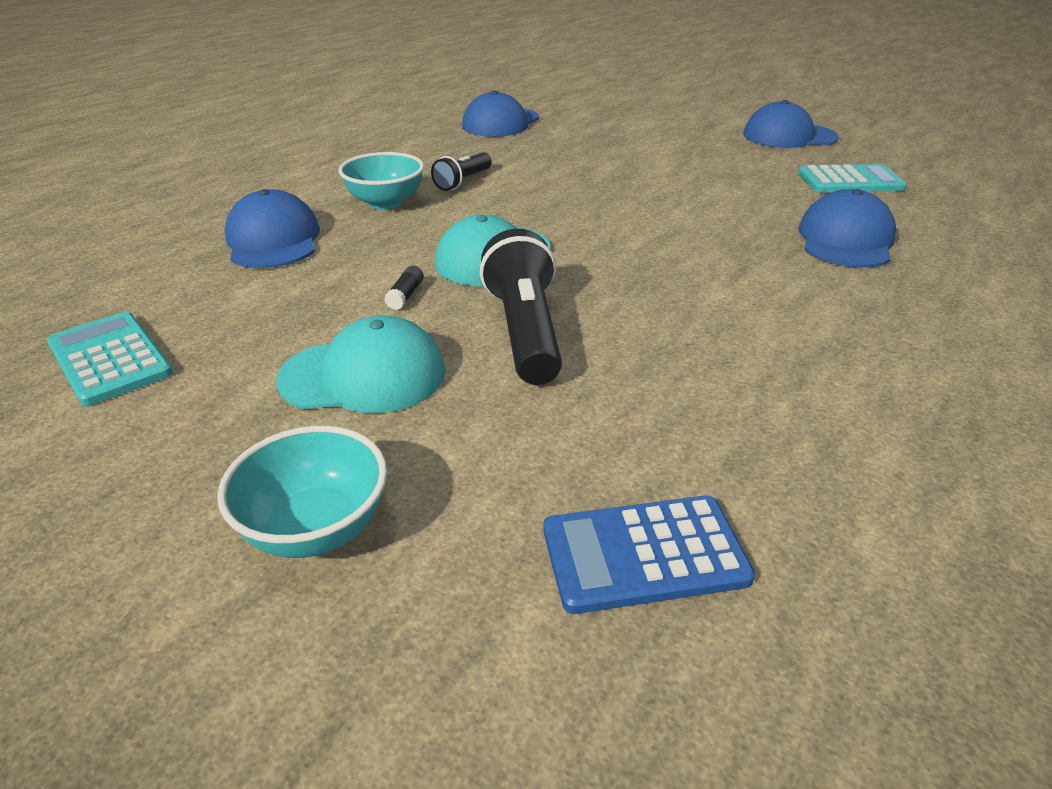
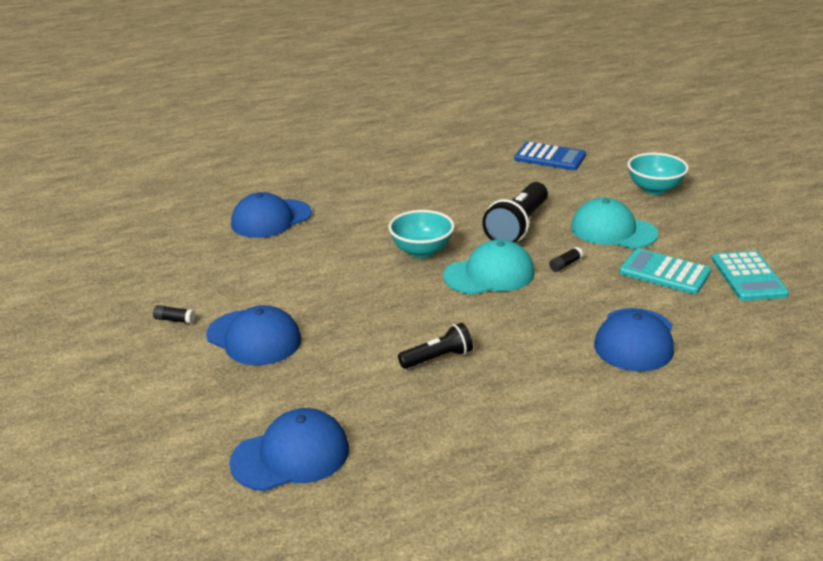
camera: 145 degrees left, 5 degrees down
(385, 203) = (525, 353): turquoise bowl -> turquoise bowl (422, 251)
(718, 149) = (175, 320): none -> black glue stick
(789, 136) = (85, 314): blue cap -> blue cap (254, 338)
(850, 181) = (164, 254): turquoise calculator -> turquoise calculator (664, 272)

